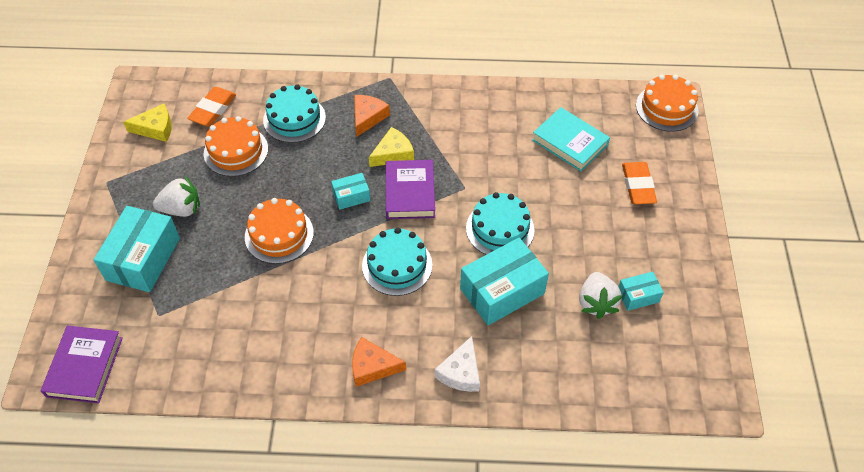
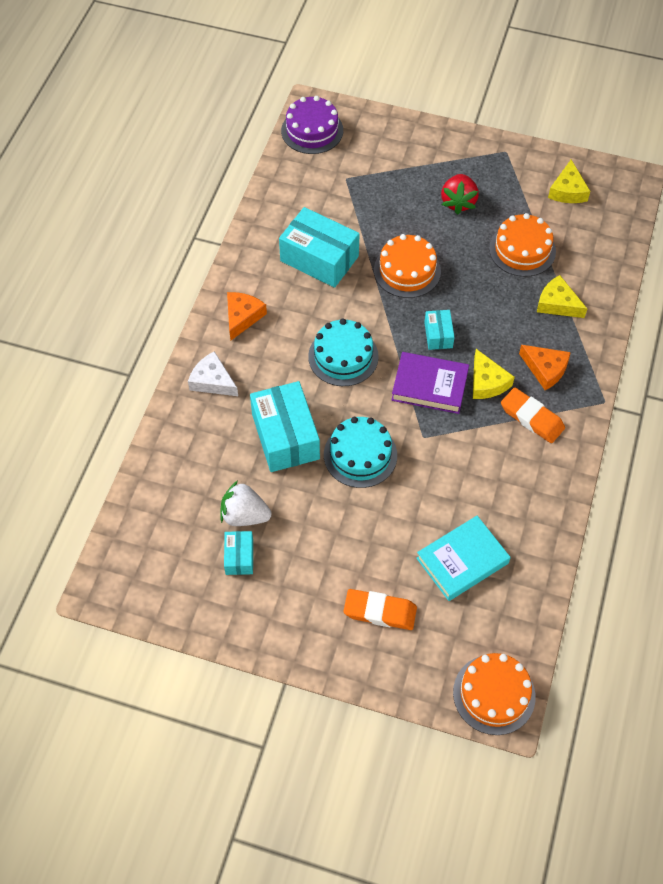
camera: 105 degrees right, 5 degrees up
(84, 367) = (312, 130): purple book -> purple cake
(143, 259) = (408, 172): turquoise box -> turquoise box (319, 258)
(181, 209) = (458, 202): white strawberry -> red strawberry
(213, 109) = (585, 237): orange eraser -> orange eraser (531, 418)
(294, 119) = (557, 303): turquoise cake -> yellow cheese

